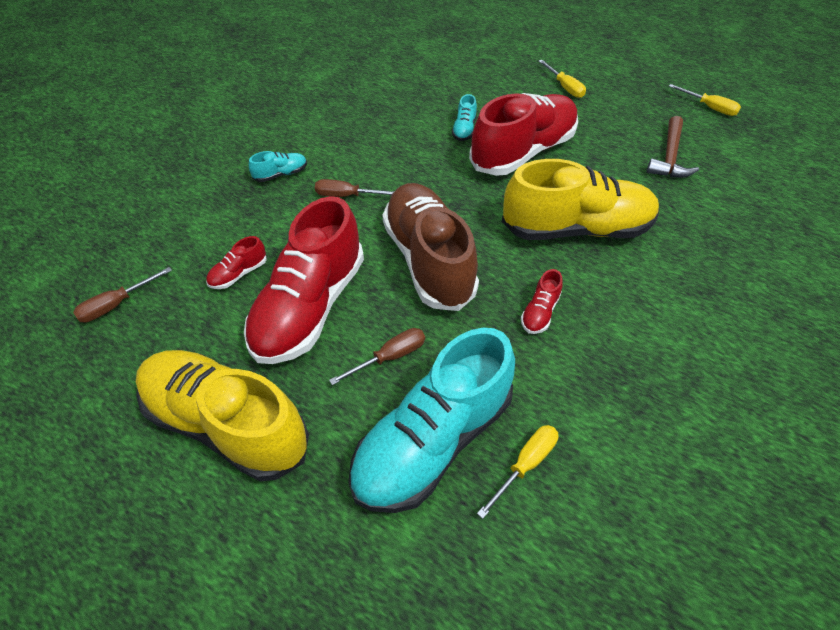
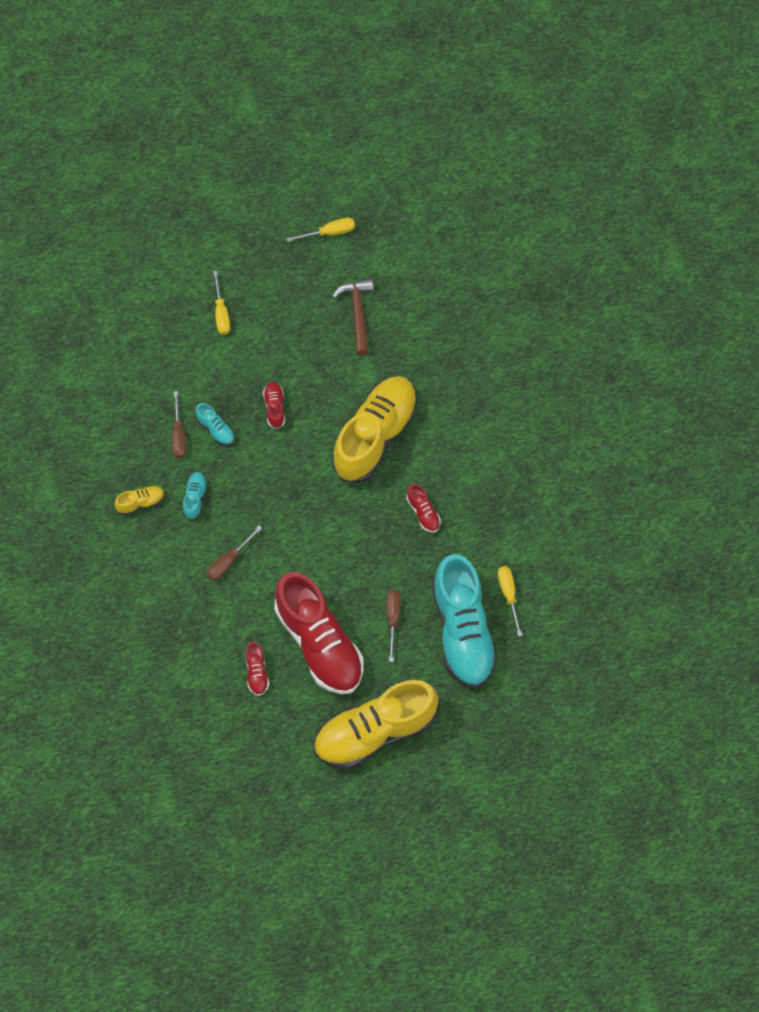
camera: 55 degrees left, 15 degrees up
(116, 304) = (229, 760): brown screwdriver -> brown screwdriver (178, 435)
(281, 174) = (168, 593): turquoise shoe -> turquoise shoe (195, 498)
(355, 121) = (141, 503): none -> yellow shoe
(428, 260) = (333, 547): brown shoe -> none
(523, 152) = (274, 408): red shoe -> red shoe, size x0.40
(564, 87) = (221, 313): yellow screwdriver -> yellow screwdriver turned 75 degrees clockwise
(669, 157) = (357, 313): brown hammer -> brown hammer turned 150 degrees counterclockwise

